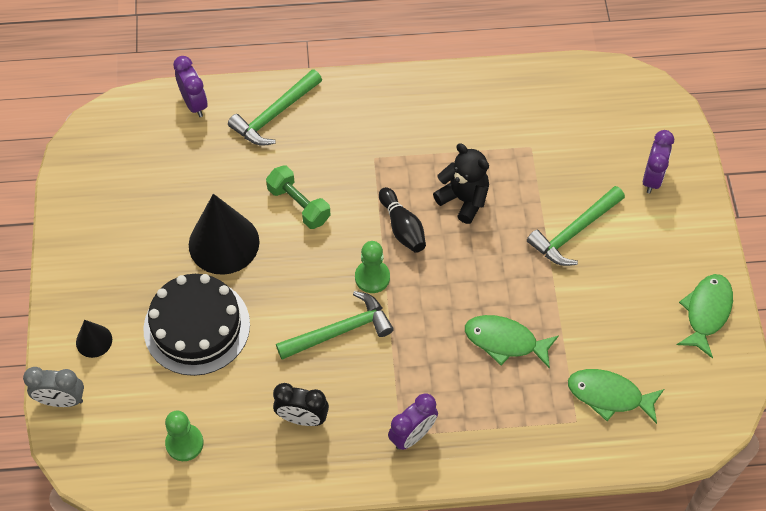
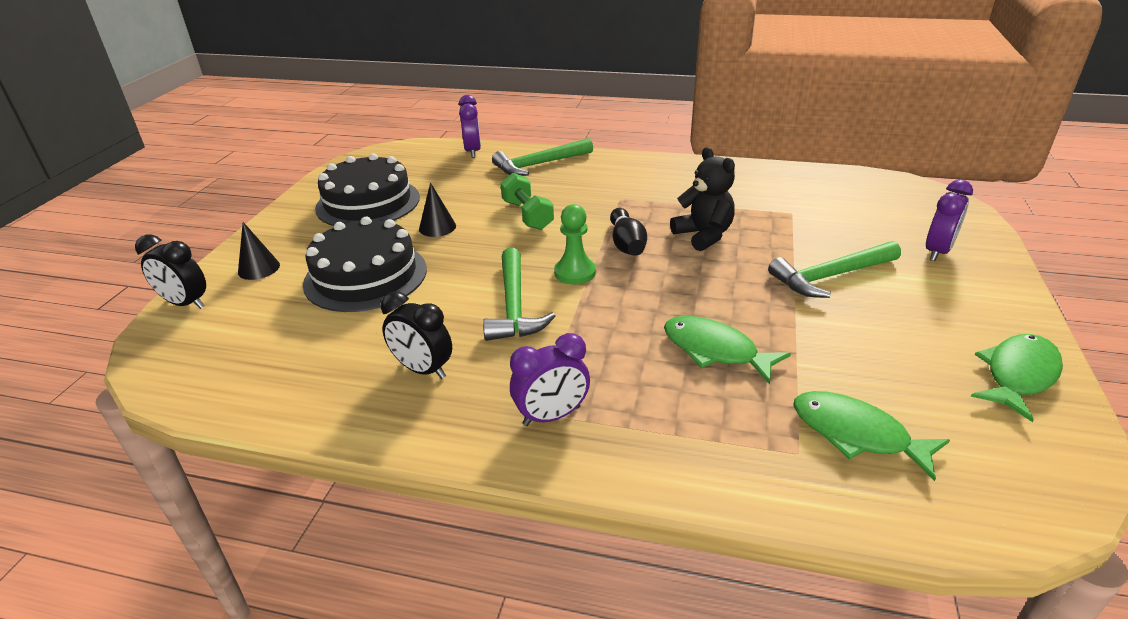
camera: 20 degrees right, 25 degrees down
(62, 400) = (185, 304): grey clock -> black clock
(135, 220) = (368, 203): none -> black cake
(184, 443) = (273, 363): green pawn -> none
(224, 243) = (437, 227): black cone -> black cone, size x0.49
(339, 331) = (514, 306): green hammer -> green hammer turned 90 degrees clockwise

